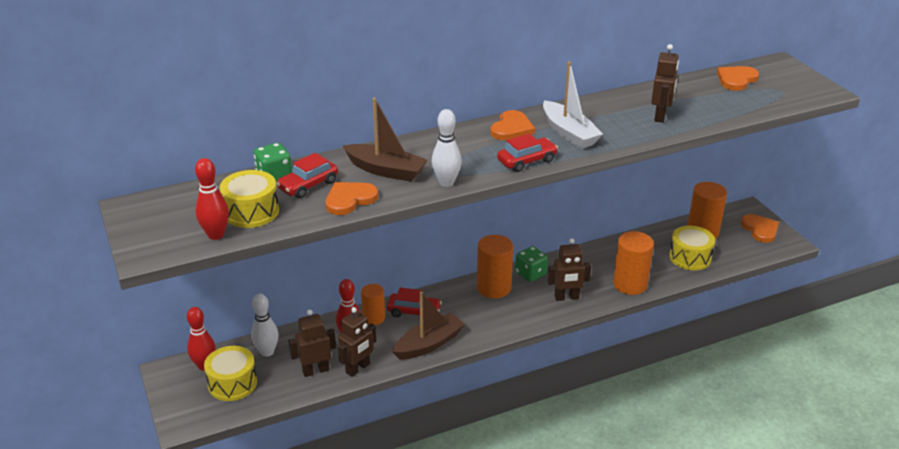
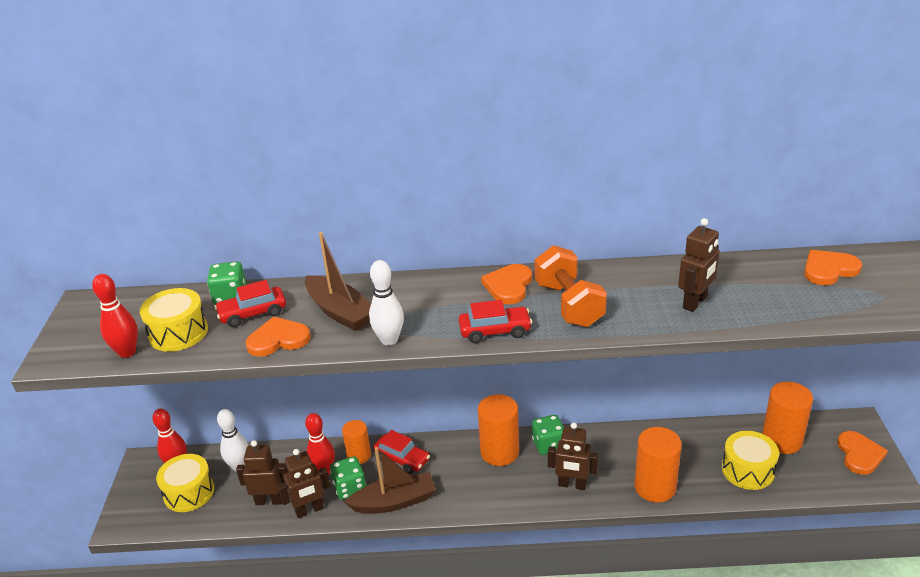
camera: 25 degrees right, 0 degrees up
(383, 344) = (350, 488): none -> green dice
(511, 128) = (508, 286): orange heart -> orange heart turned 150 degrees clockwise
(569, 133) = (569, 304): white boat -> orange dumbbell

